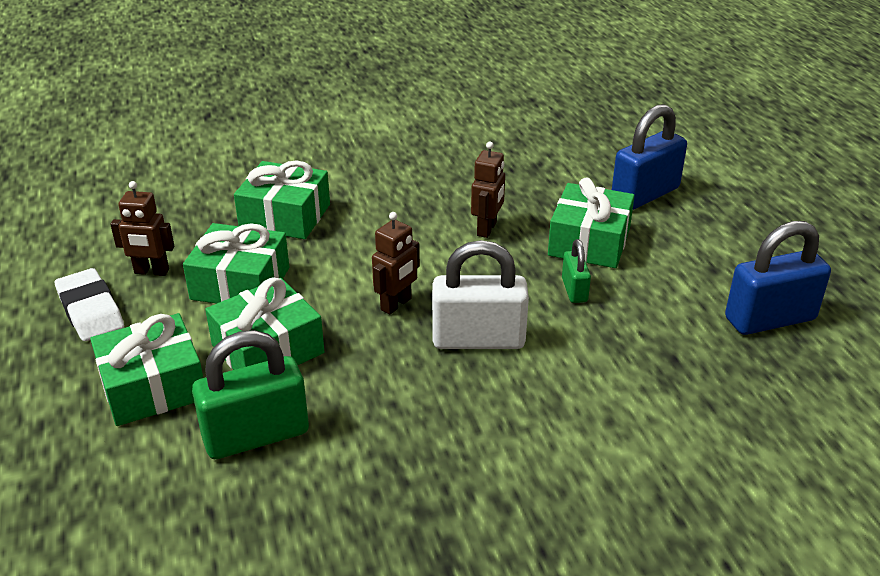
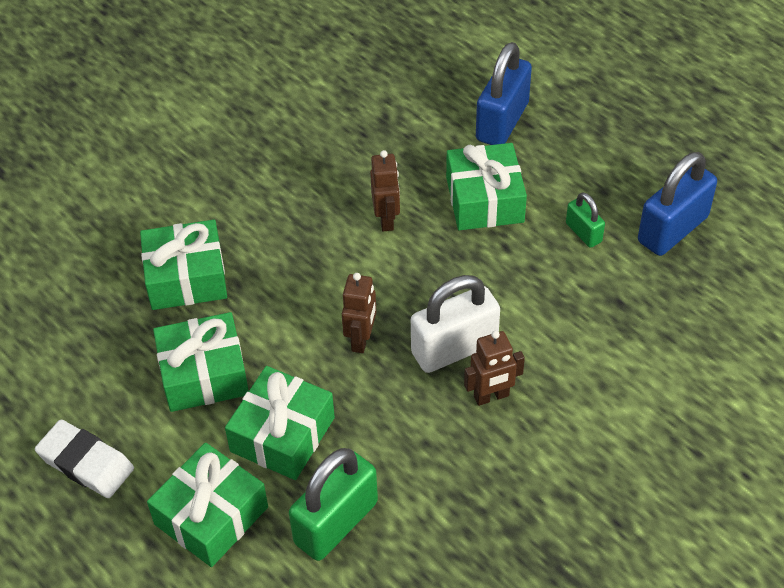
camera: 25 degrees left, 15 degrees up
(151, 272) = (108, 396): brown robot -> brown robot (491, 396)
(574, 290) = (502, 261): green padlock -> green padlock (583, 232)

